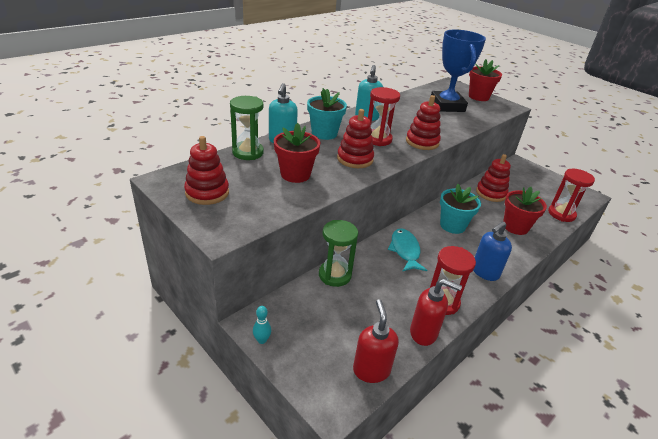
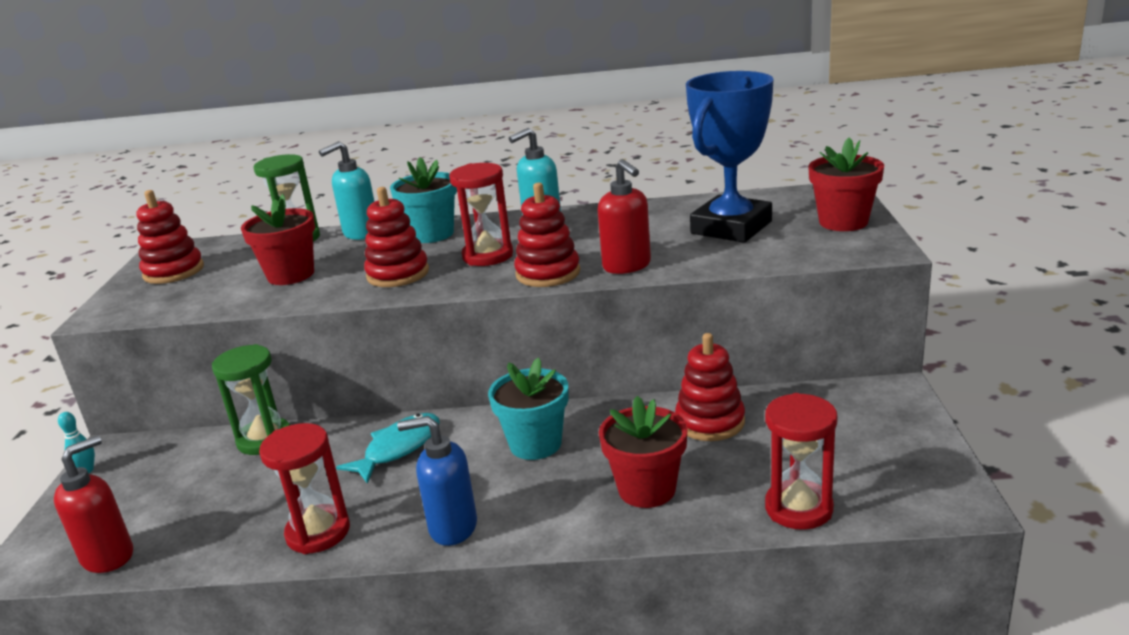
camera: 50 degrees right, 10 degrees down
(424, 333) = (227, 554): red soap dispenser -> red soap dispenser (627, 266)

